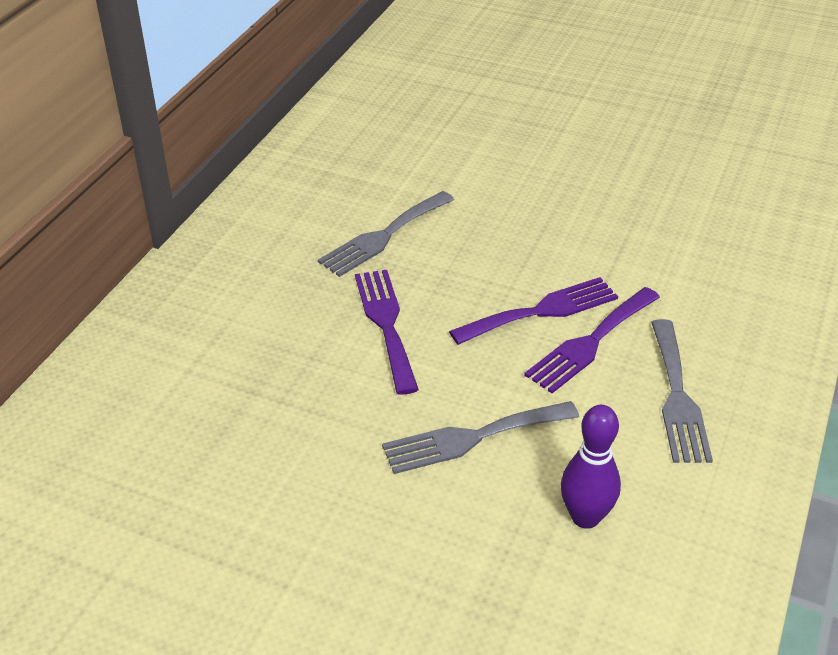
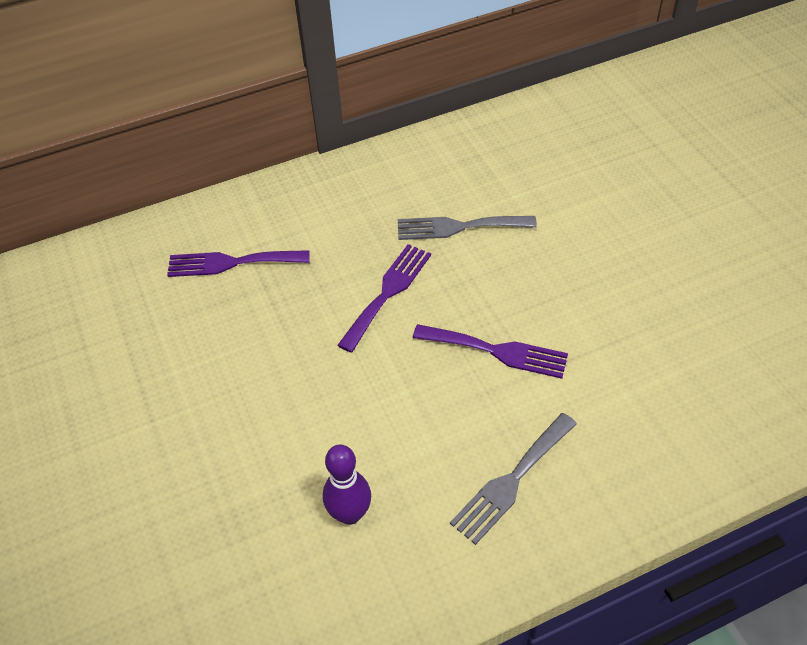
camera: 45 degrees right, 10 degrees up
(472, 438) = (348, 408): grey fork -> none
(590, 342) = (501, 397): purple fork -> purple fork (231, 263)

